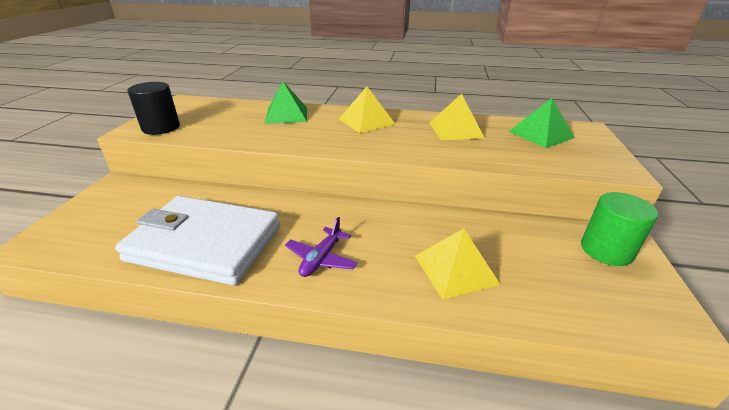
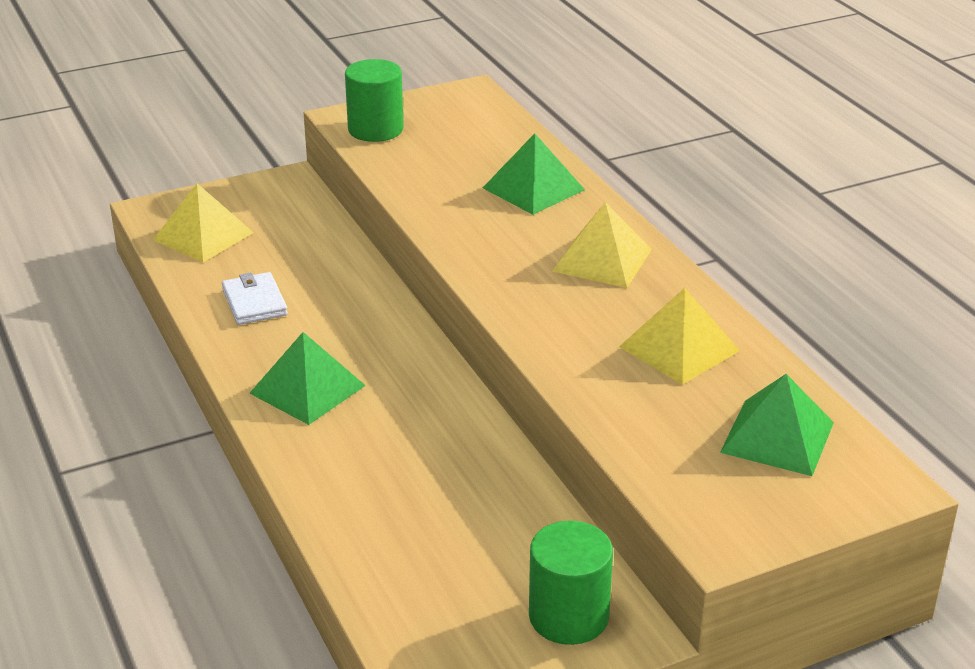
camera: 55 degrees right, 0 degrees up
(161, 128) = (375, 129): black cylinder -> green cylinder
(205, 243) = (254, 302): white wallet -> white wallet, size x0.43
(321, 259) = (307, 389): purple plane -> green pyramid
(455, 269) = (386, 492): yellow pyramid -> yellow pyramid (203, 236)

